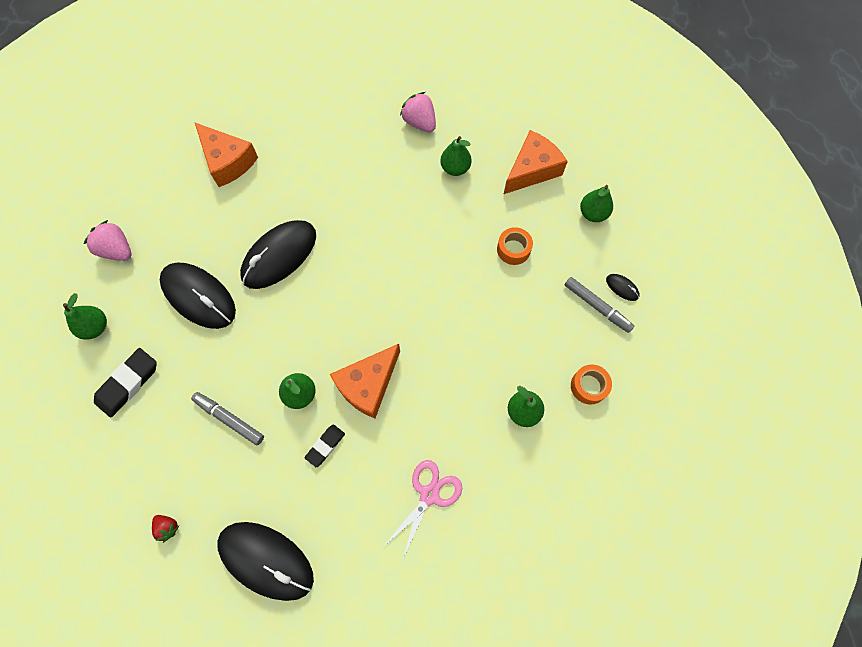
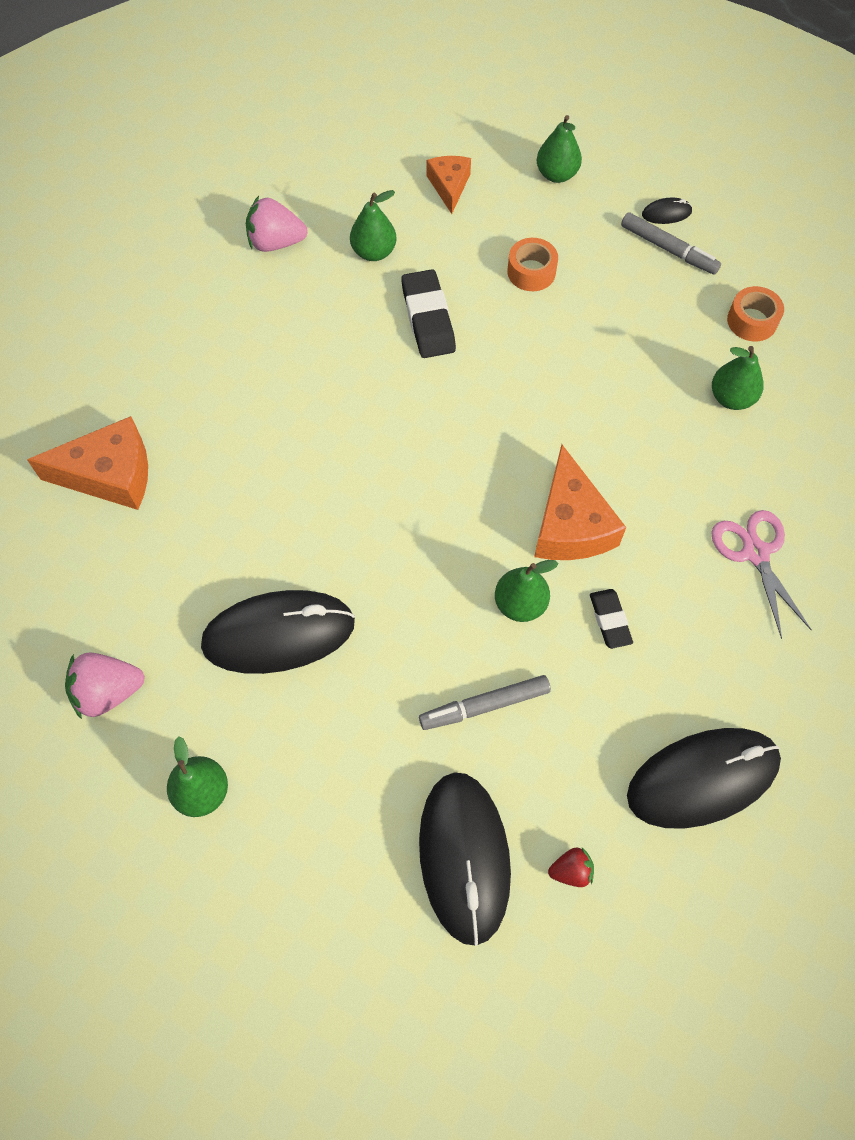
camera: 50 degrees left, 5 degrees down
(128, 383) = (326, 799): black eraser -> black eraser (428, 318)
(279, 256) = (310, 505): black mouse -> black mouse (464, 856)
(532, 170) = (449, 186): orange cheese -> orange cheese, size x0.61
(597, 306) = (668, 249): grey marker -> grey marker turned 45 degrees clockwise

